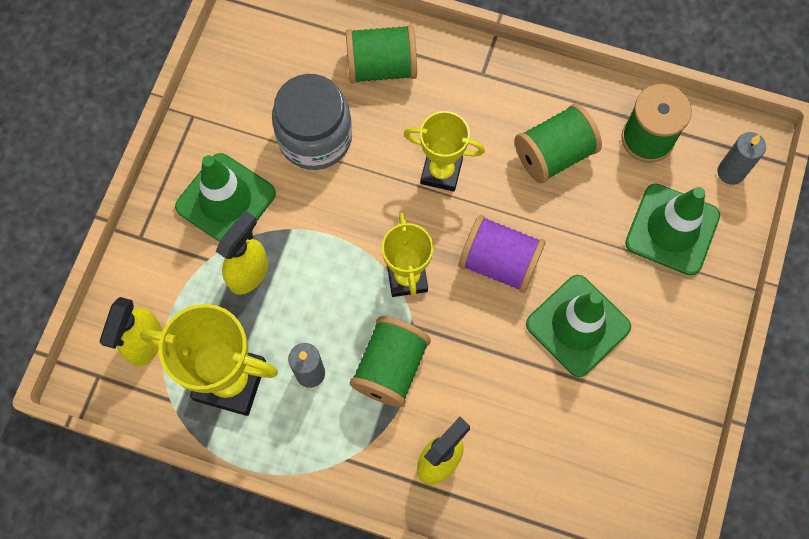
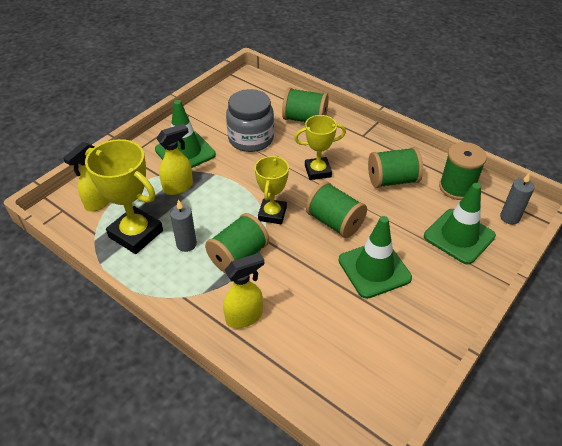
camera: 20 degrees right, 25 degrees down
(441, 172) = (318, 171): yellow trophy -> yellow trophy turned 45 degrees counterclockwise
(499, 262) = (334, 222): purple spool -> green spool

